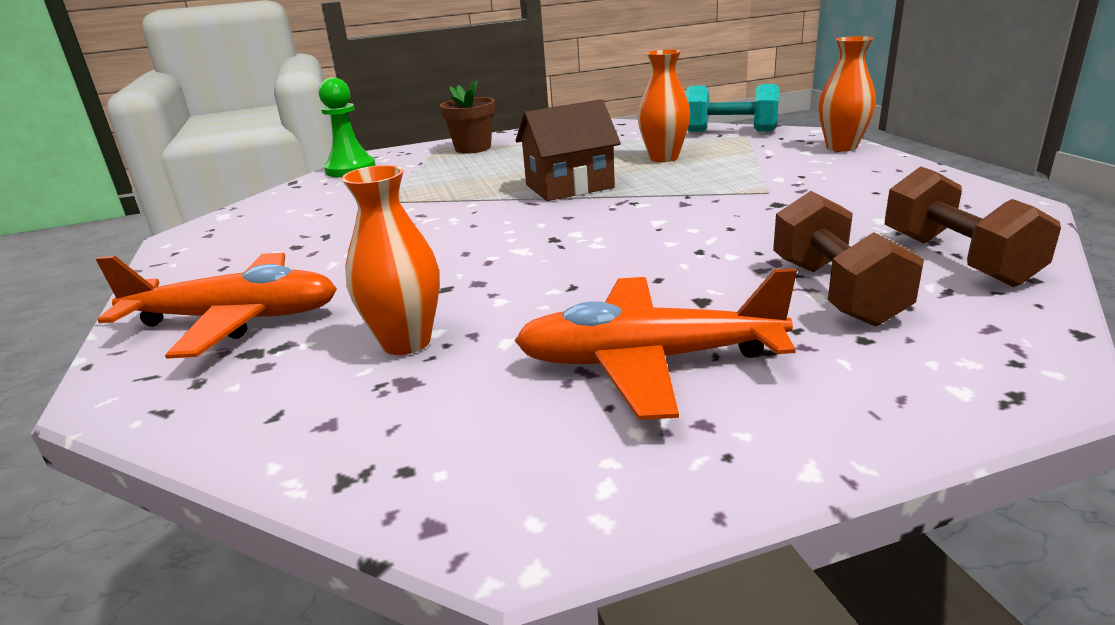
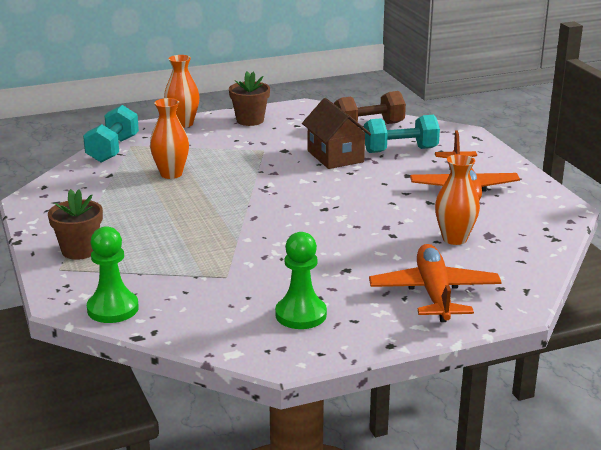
camera: 95 degrees left, 0 degrees up
(265, 239) = (301, 315): none -> green pawn
(569, 186) = (224, 205): brown house -> brown house (335, 156)
(836, 292) = (400, 150): brown dumbbell -> turquoise dumbbell
(892, 176) = (250, 120): none -> brown flower pot

